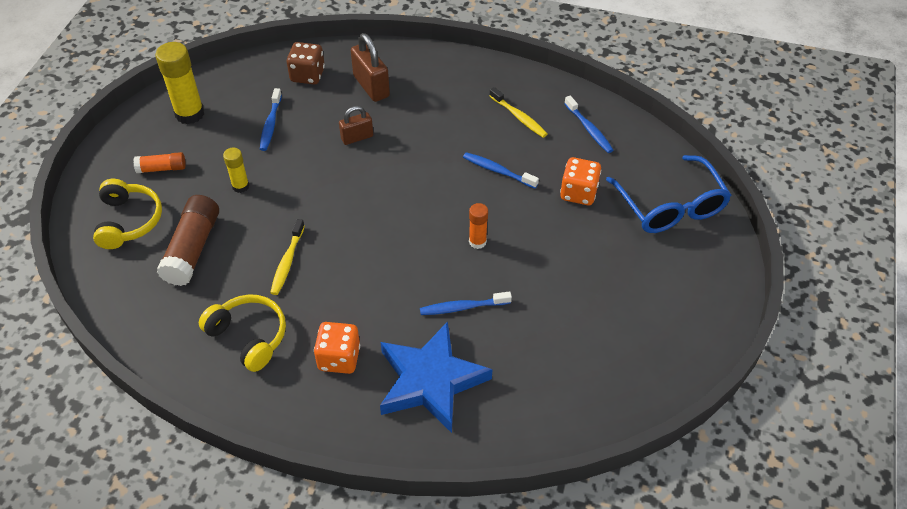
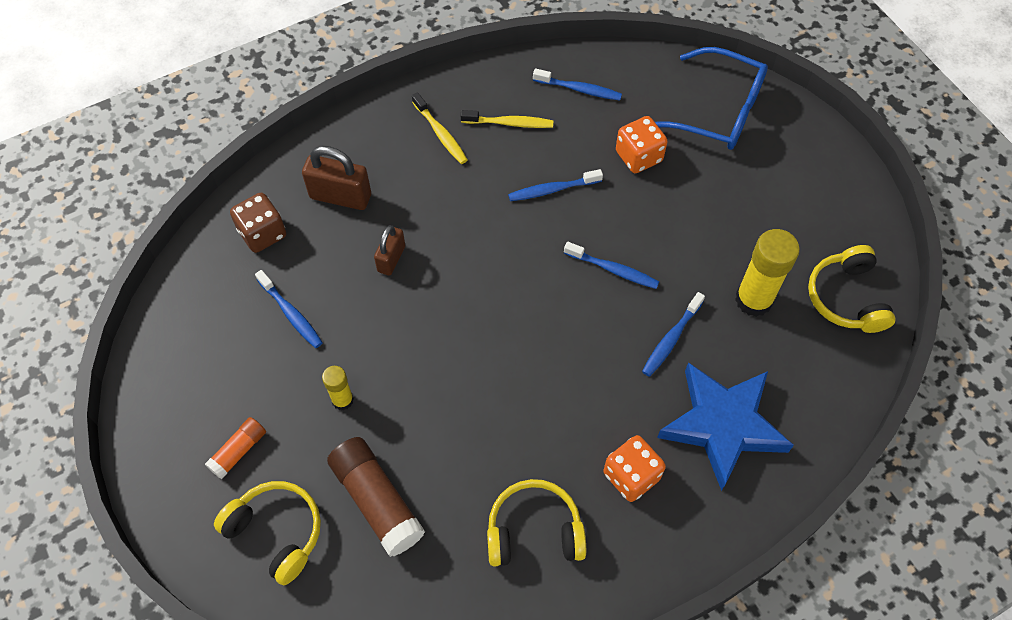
camera: 45 degrees left, 10 degrees up
(189, 114) = (192, 371): yellow glue stick -> yellow glue stick (753, 300)
(287, 262) = (480, 433): yellow toothbrush -> yellow toothbrush (440, 134)
(477, 242) = (613, 270): orange glue stick -> blue toothbrush
(615, 382) = (846, 298): none -> yellow headphones

